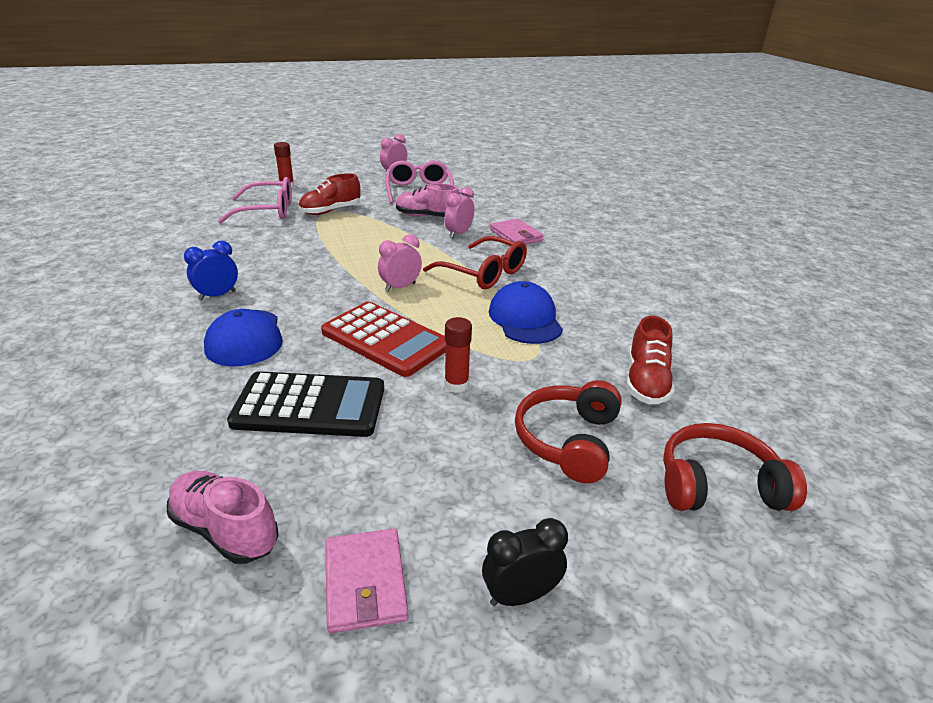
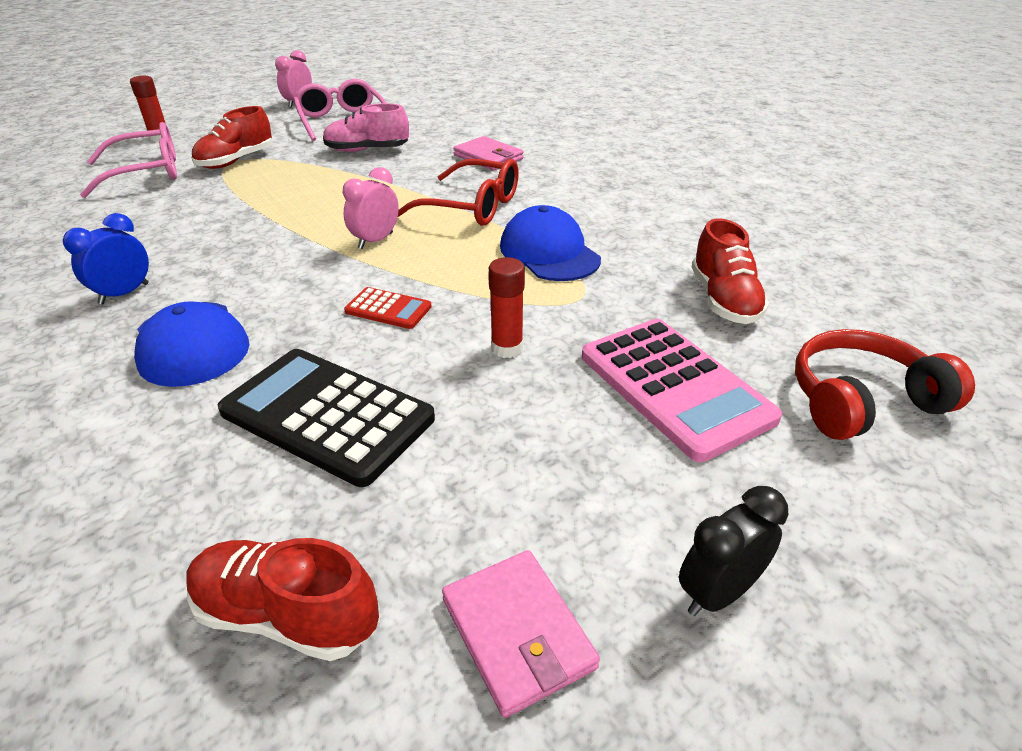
camera: 15 degrees left, 5 degrees up
(225, 530) = (286, 615): pink shoe -> red shoe
(310, 406) = (327, 415): black calculator -> black calculator turned 135 degrees counterclockwise
(385, 339) = (388, 309): red calculator -> red calculator, size x0.48
(459, 234) = (418, 165): pink clock -> none
(568, 441) = (674, 387): red headphones -> pink calculator

